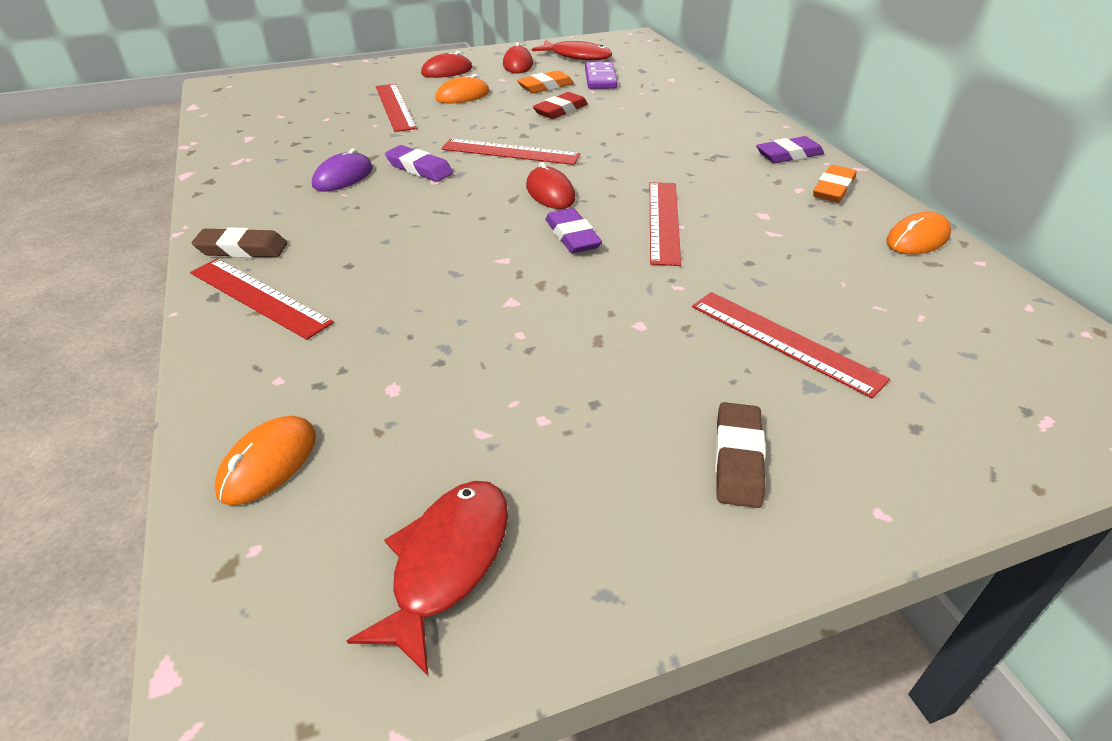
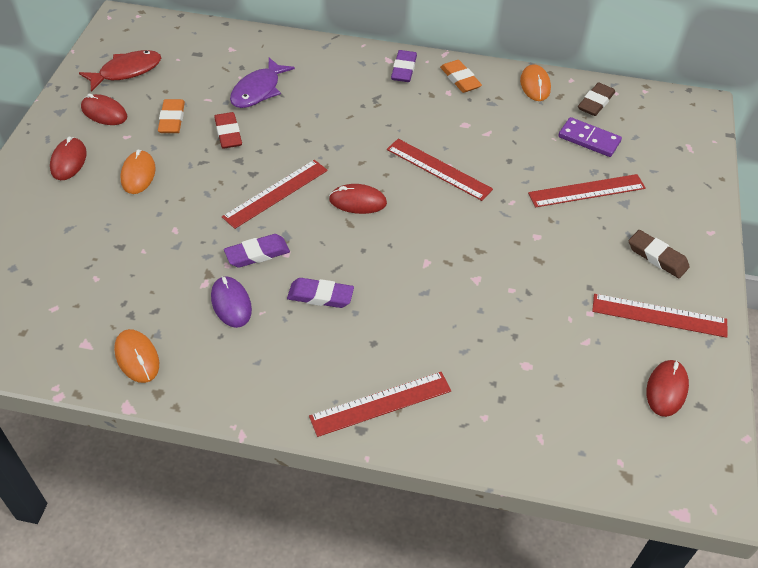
camera: 60 degrees left, 10 degrees up
(242, 249) = (303, 397): brown eraser -> brown eraser (595, 102)
(268, 463) = (559, 440): orange mouse -> orange mouse (137, 357)
(395, 107) = (117, 224): red ruler -> red ruler (659, 315)
(446, 563) = (666, 389): red fish -> red mouse
(572, 236) = (423, 218): purple eraser -> purple eraser (320, 296)
(600, 78) = (190, 83): purple domino -> purple domino (589, 139)
(636, 104) = (258, 90): none -> purple fish

